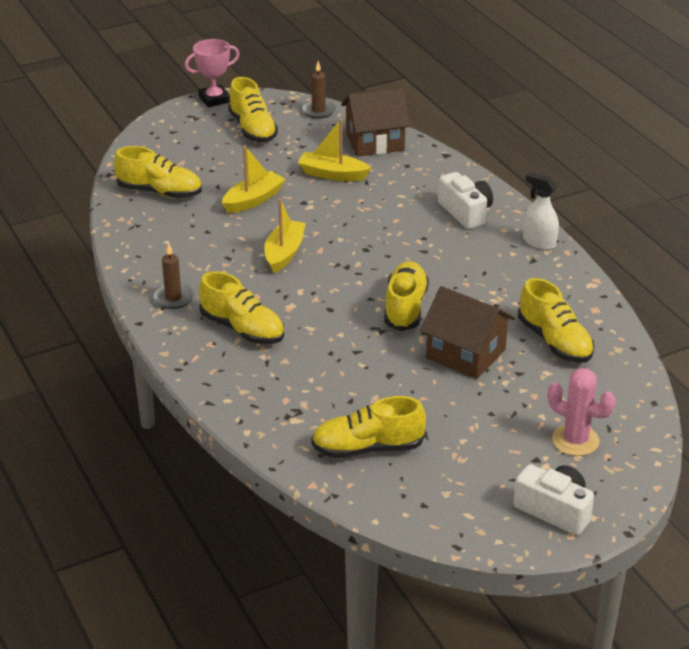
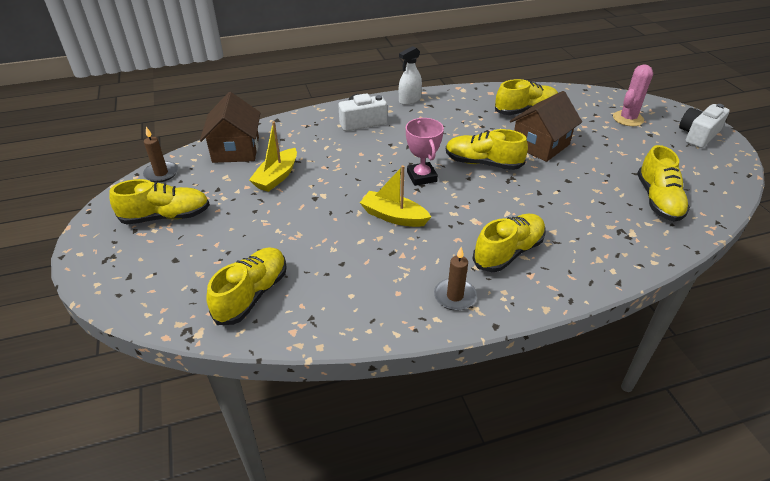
camera: 80 degrees left, 5 degrees up
(214, 99) = (84, 238): pink trophy -> pink trophy (422, 177)
(253, 200) = (298, 227): yellow boat -> none

